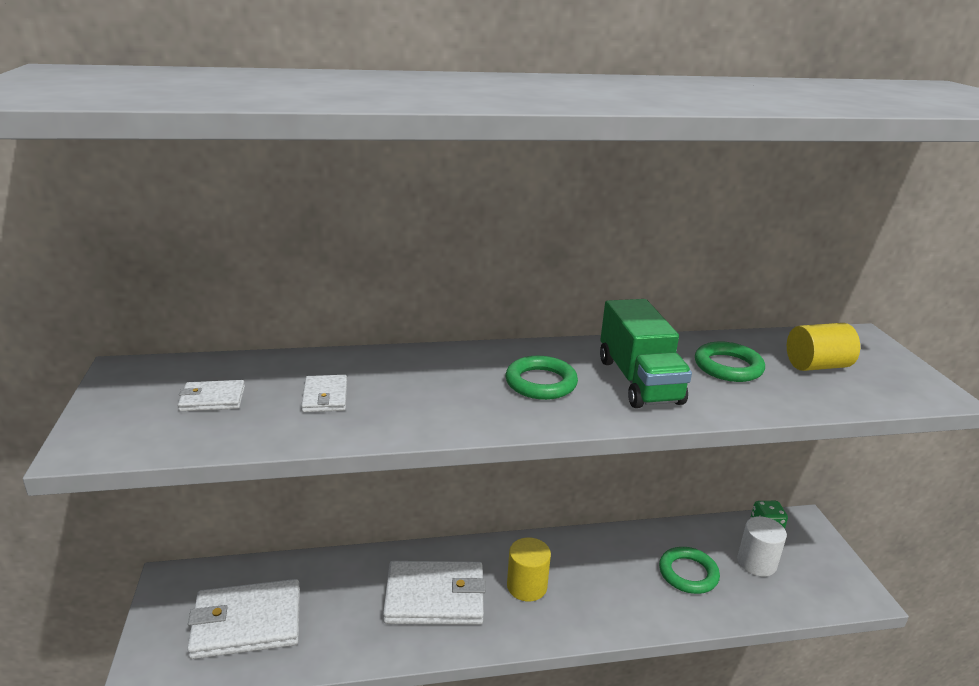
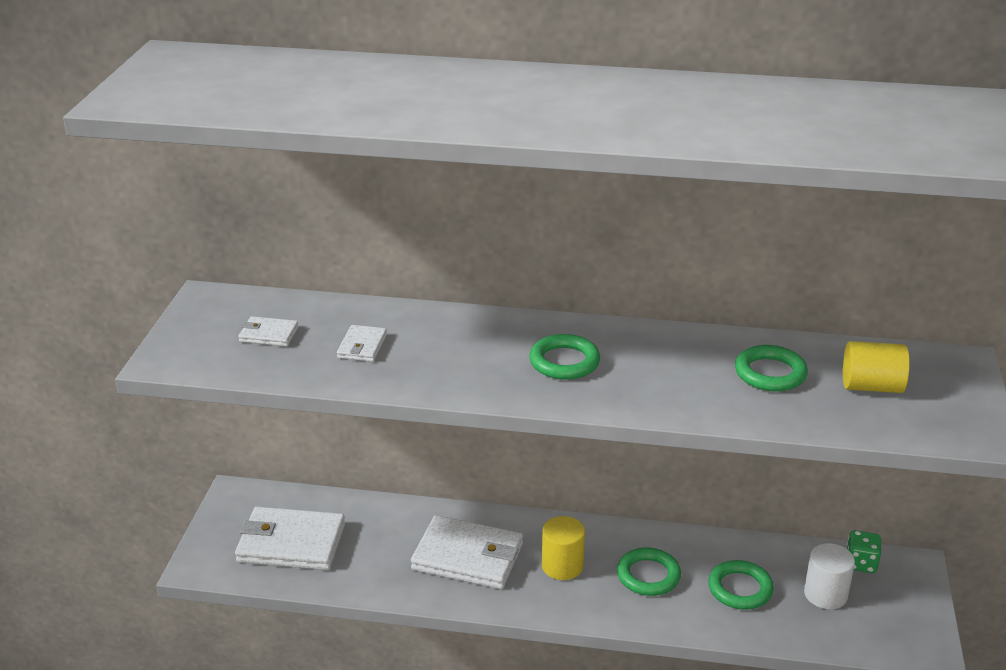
camera: 20 degrees right, 5 degrees up
(606, 578) = (648, 576): none -> green ring
(639, 381) = (663, 374): green truck -> none

